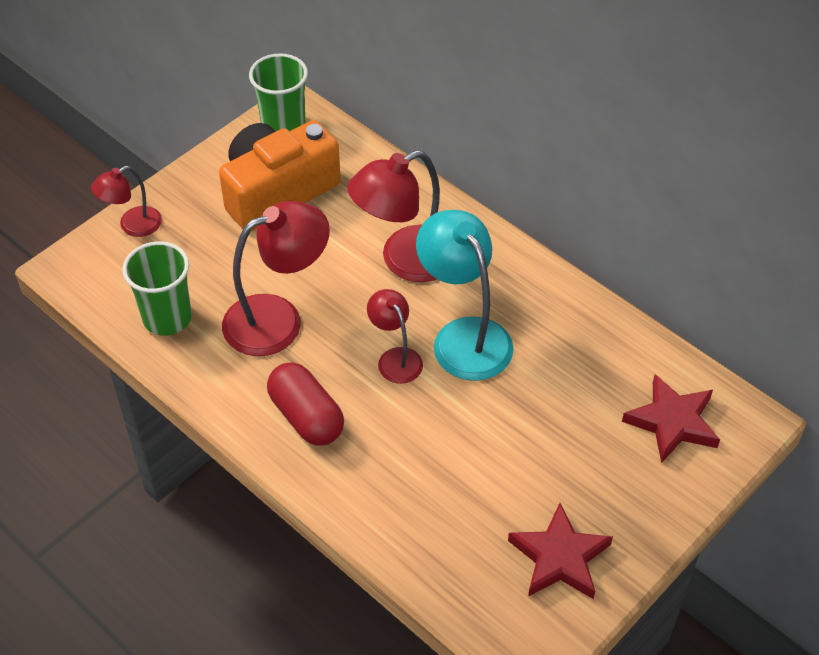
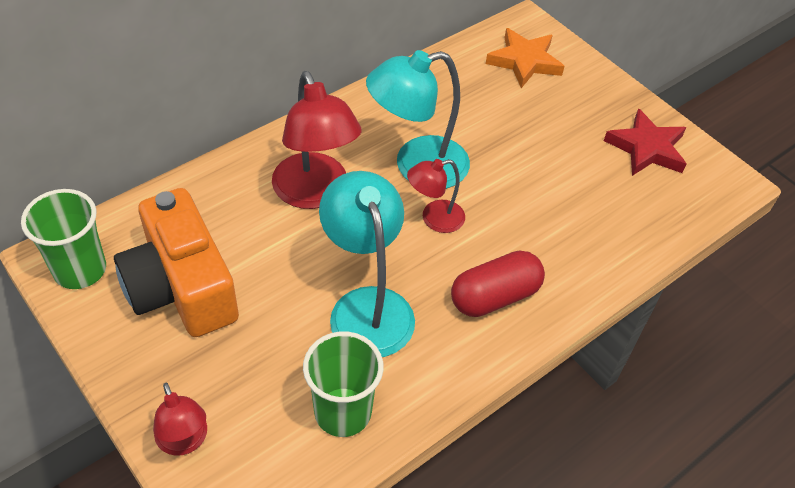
camera: 85 degrees left, 0 degrees up
(278, 319) = (367, 306): red lamp -> turquoise lamp
(672, 422) = (524, 61): red star -> orange star

